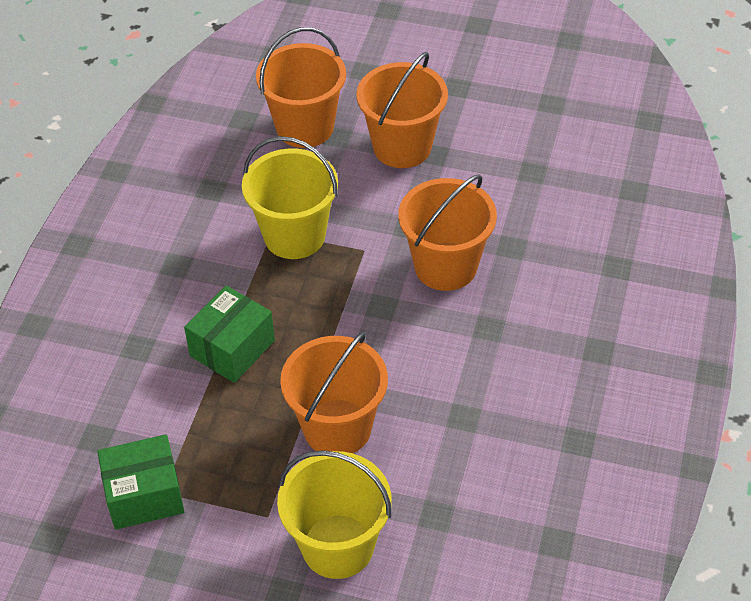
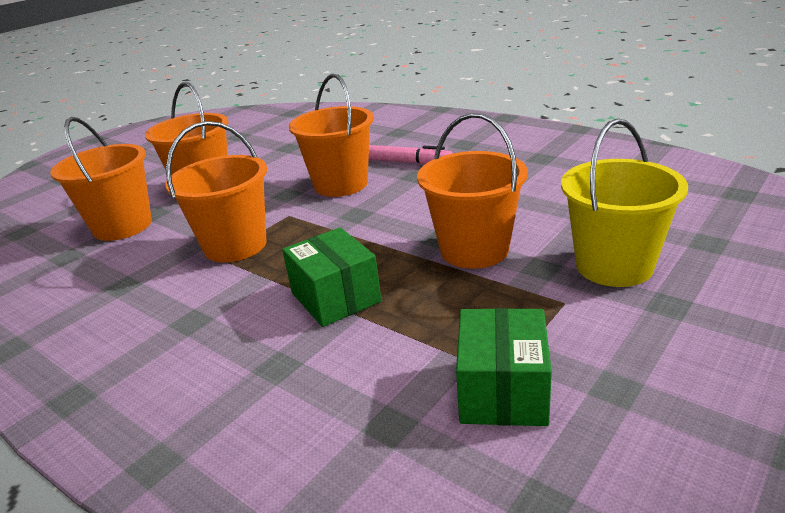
camera: 65 degrees left, 20 degrees down
(294, 235) = (235, 245): yellow bucket -> orange bucket
(523, 305) = (404, 162): none -> pink marker

